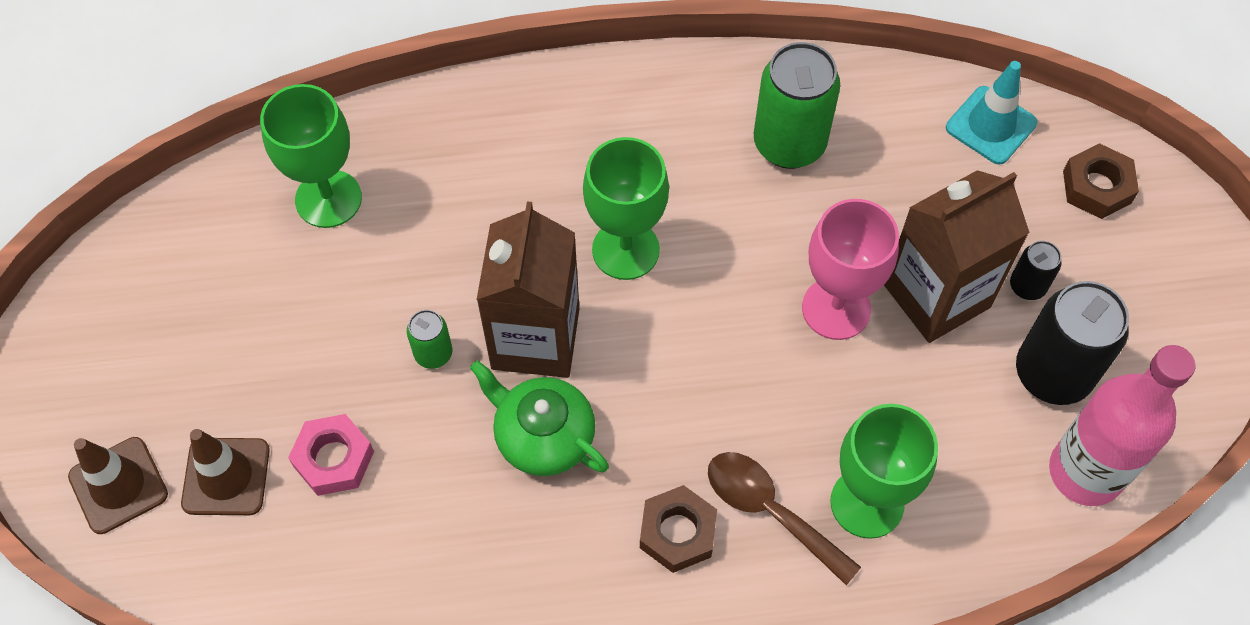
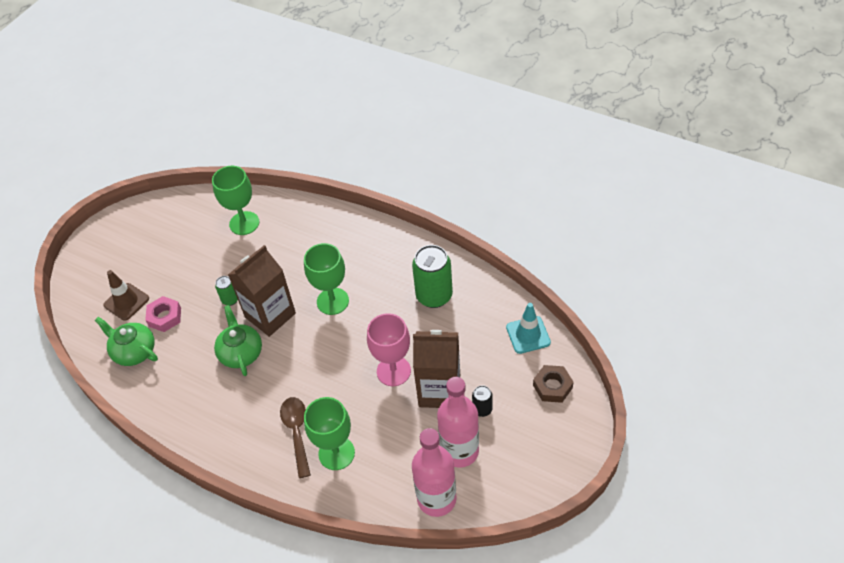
camera: 40 degrees right, 10 degrees down
(118, 485) = (92, 284): brown traffic cone -> none
(331, 558) = (134, 351): none -> green teapot
(677, 533) = (256, 418): brown nut -> none
(1052, 374) = (459, 451): black can -> pink bottle

